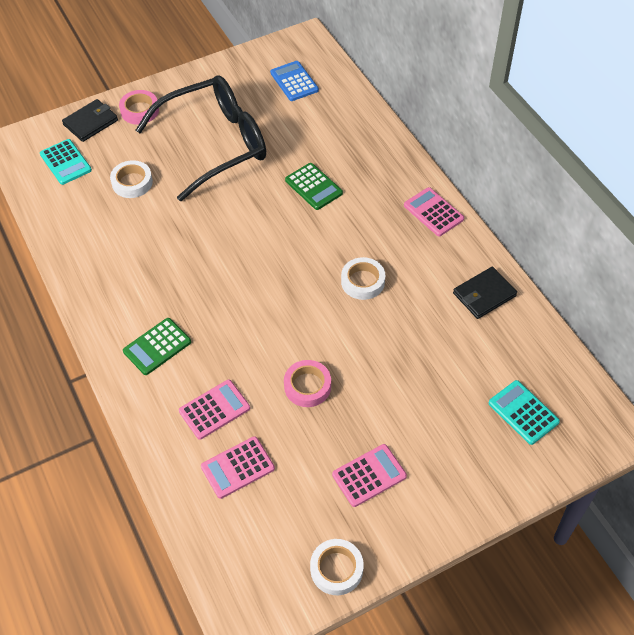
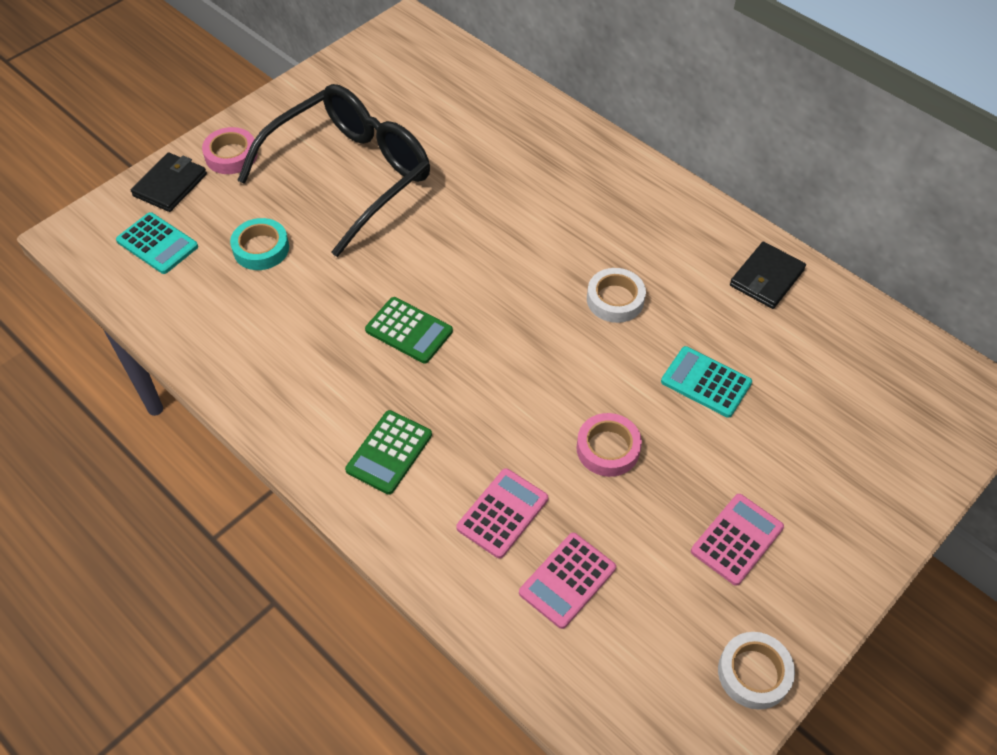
camera: 20 degrees left, 0 degrees up
(132, 182) = (261, 249): white tape -> turquoise tape
(294, 81) = (417, 77): blue calculator -> none
(313, 187) = (500, 199): green calculator -> green calculator (409, 330)
(433, 212) = (660, 195): pink calculator -> none
(523, 412) = (879, 407): turquoise calculator -> turquoise calculator (706, 382)

